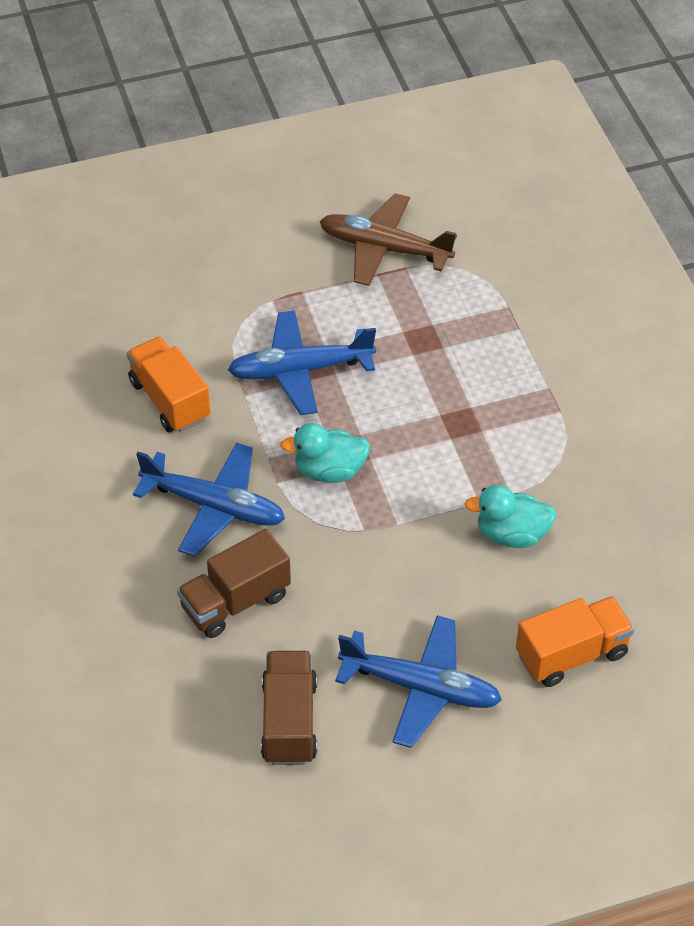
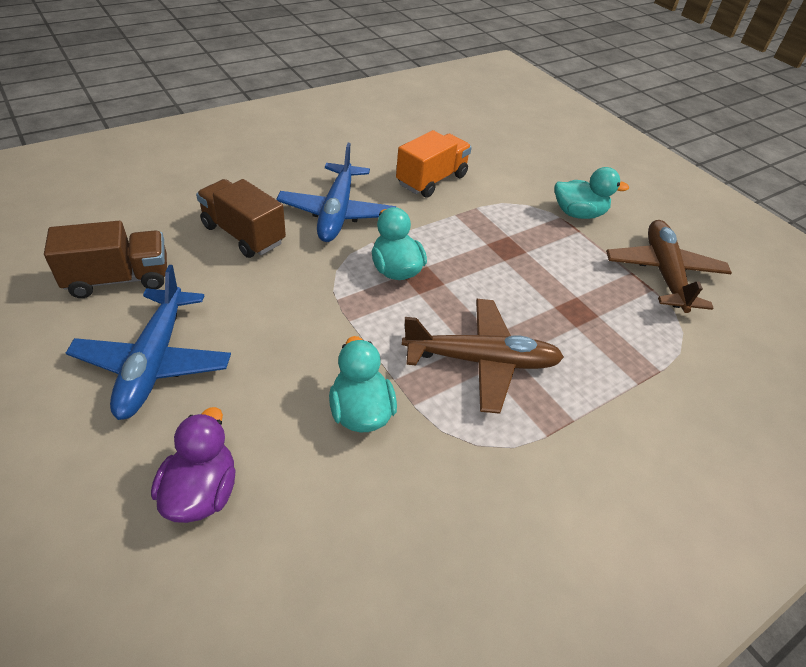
camera: 70 degrees right, 5 degrees down
(270, 281) = (578, 214): none -> turquoise duck
(300, 370) = (495, 240): blue plane -> none
(471, 432) = (482, 361): none -> brown plane
(571, 654) = (201, 492): orange truck -> purple duck

